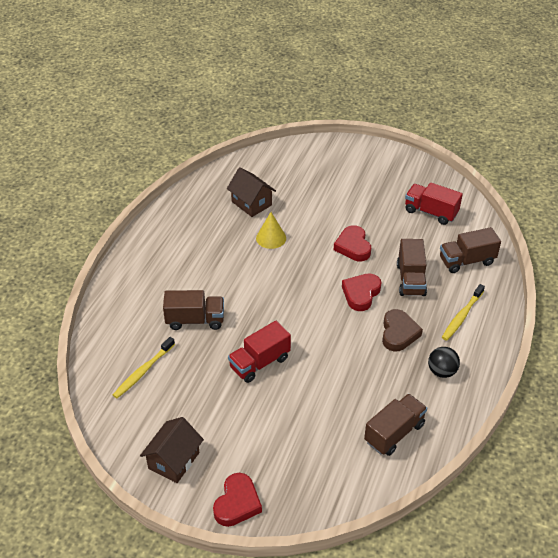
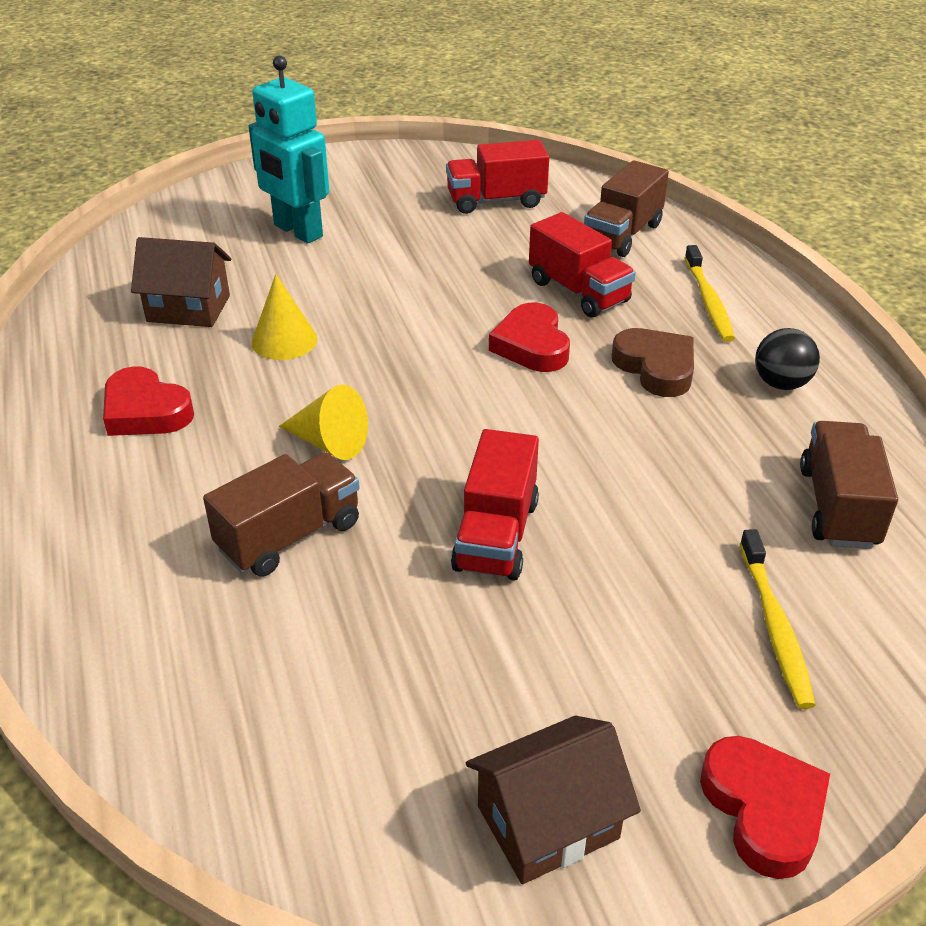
camera: 40 degrees left, 5 degrees down
(143, 371) = (283, 691): yellow toothbrush -> yellow toothbrush (774, 625)
(174, 460) = (548, 822): brown house -> brown house turned 75 degrees clockwise
(243, 292) = (329, 443): none -> yellow cone
(329, 185) = (297, 231): none -> turquoise robot
(353, 246) = (438, 291): red heart -> red heart (145, 411)
(410, 279) = (578, 292): brown truck -> red truck

